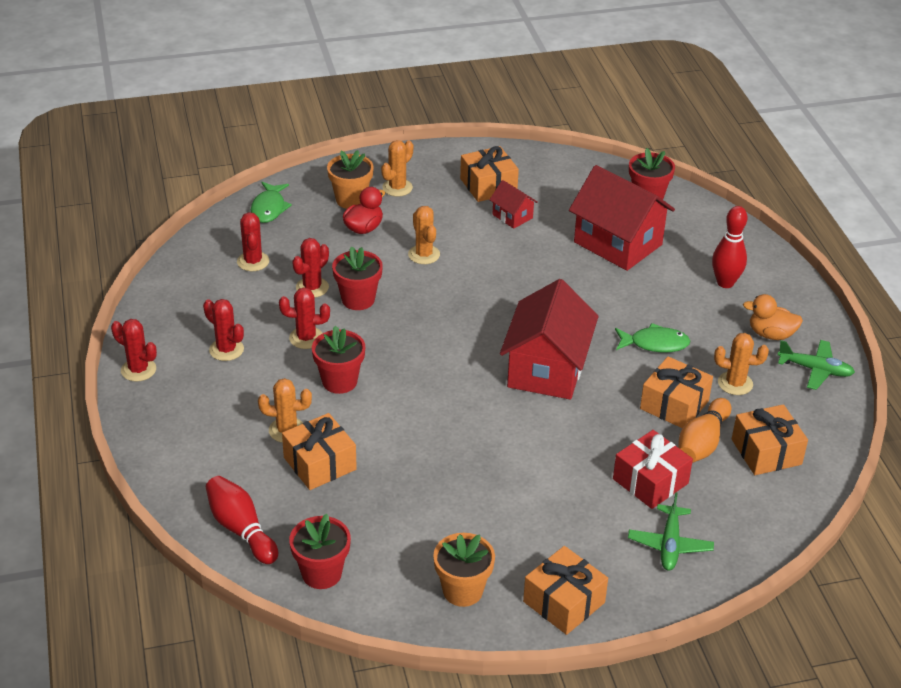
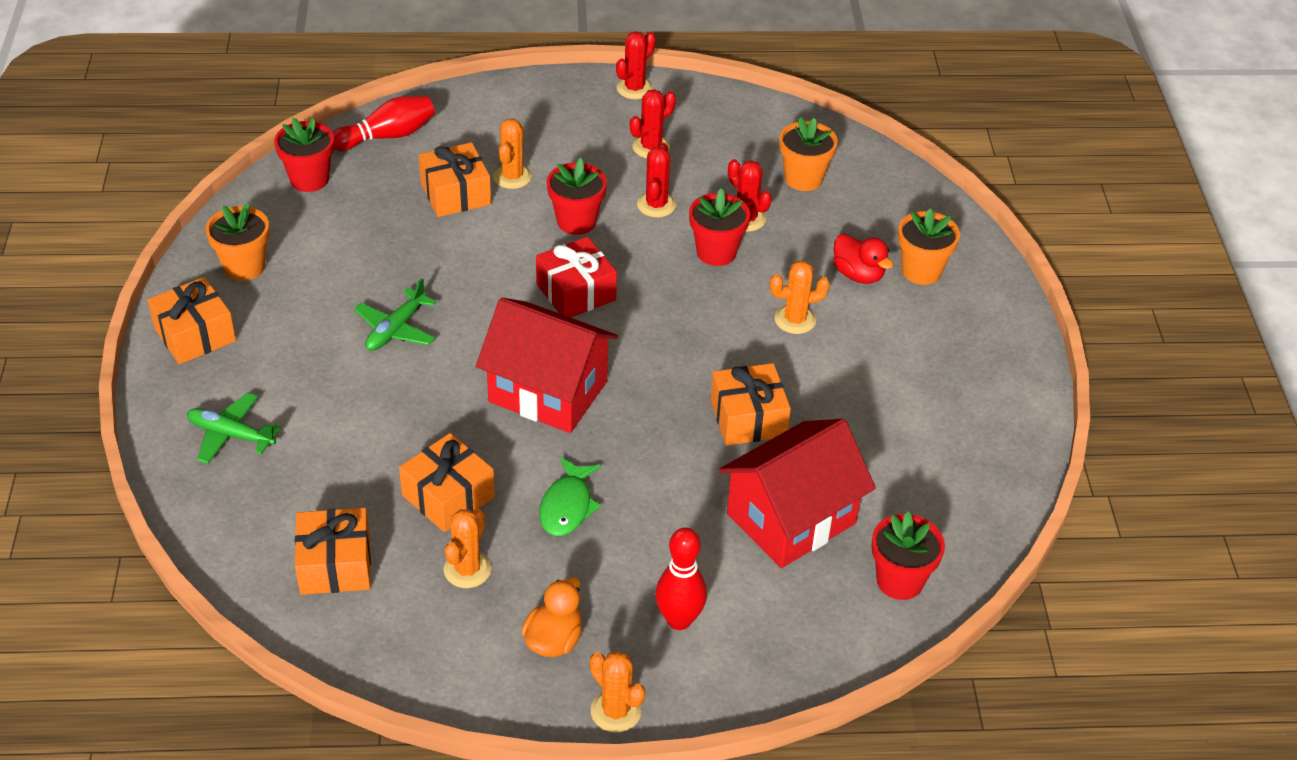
camera: 100 degrees right, 5 degrees up
(253, 261) = (803, 178): red cactus -> orange flower pot
(269, 208) = (909, 200): green fish -> none
(397, 188) = (945, 316): orange cactus -> orange cactus (616, 711)
(488, 185) = (945, 407): orange gift -> orange gift (748, 418)
(512, 216) = (869, 418): red house -> none
(650, 481) = (330, 442): red gift -> red gift (576, 292)
(702, 443) = (373, 505): orange bowling pin -> none
(815, 370) = (467, 669): green plane -> green plane (396, 329)

